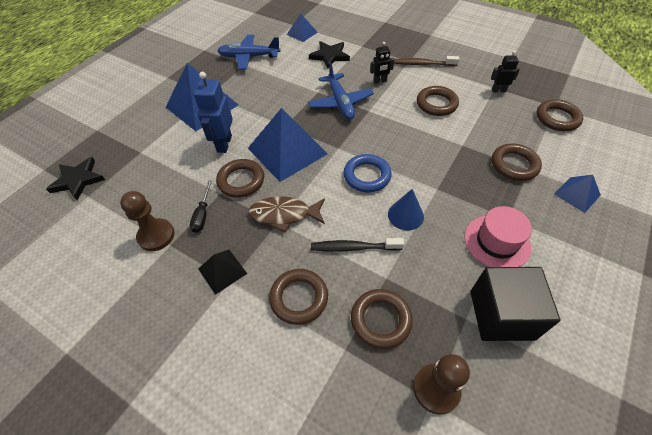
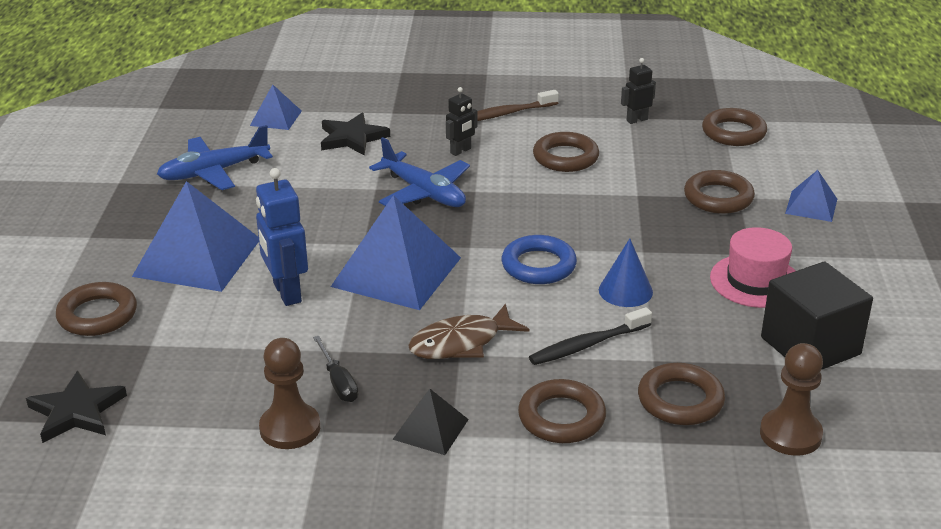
camera: 30 degrees left, 20 degrees down
(241, 181) = (359, 327): brown ring -> brown ring (97, 315)

